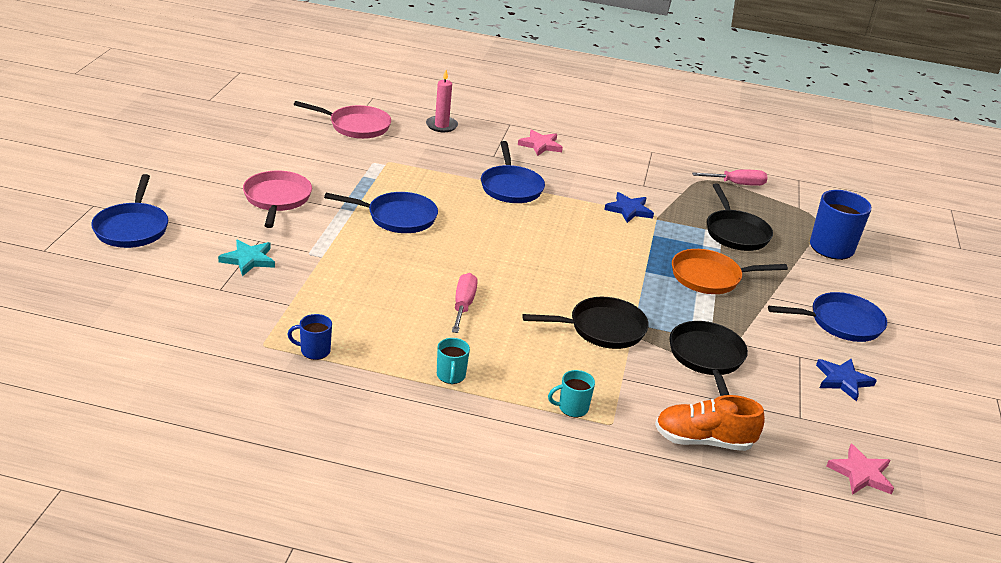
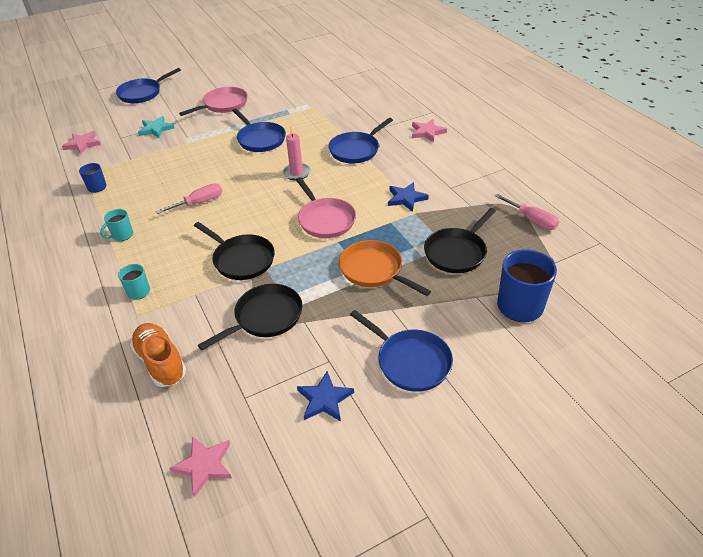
camera: 55 degrees right, 10 degrees up
(183, 319) = (83, 144): none -> pink star
(356, 126) = (335, 81): pink pan -> pink pan (325, 220)
(441, 126) = (385, 97): pink candle -> pink candle (296, 173)

